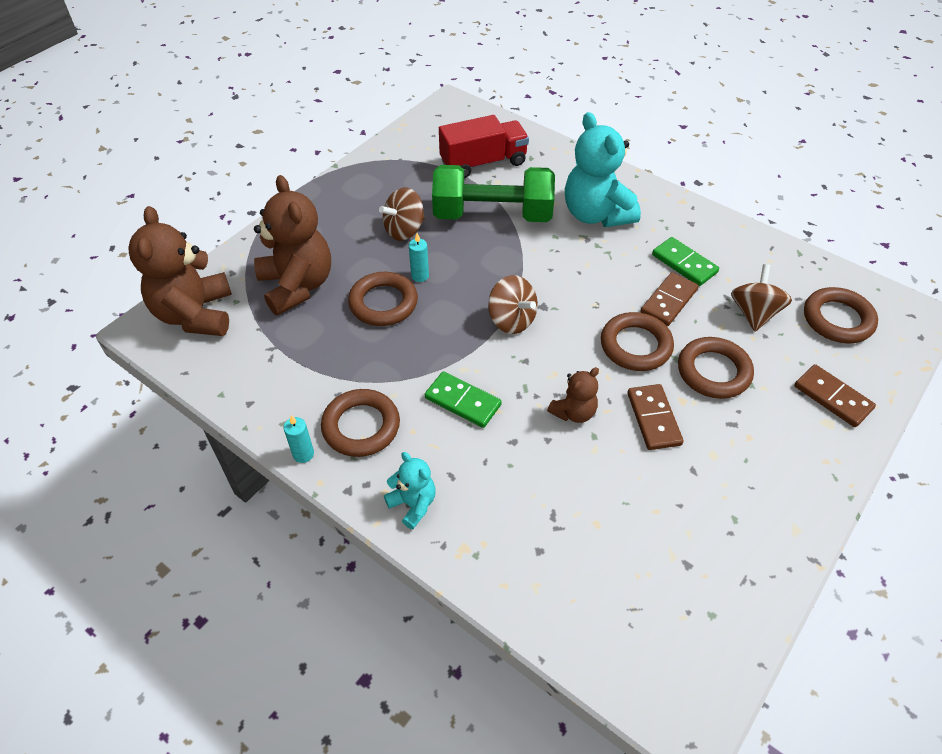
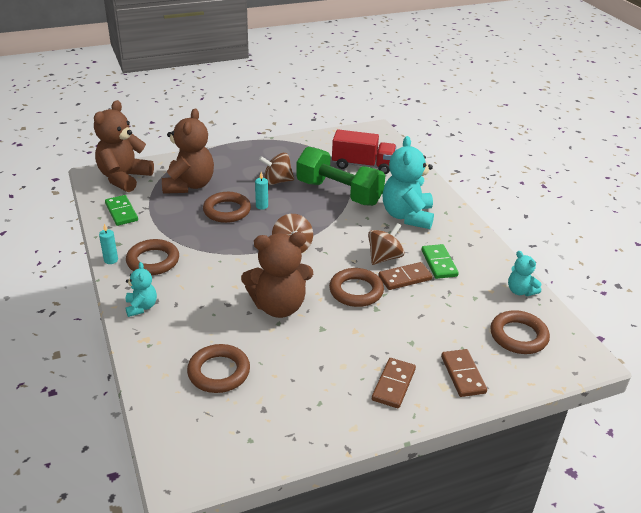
camera: 30 degrees right, 15 degrees down
(463, 401) = (220, 273): green domino -> green domino (121, 212)
(573, 412) = (279, 306): brown teddy bear -> brown teddy bear, size x1.97
(654, 419) = (325, 331): brown domino -> brown domino (393, 385)
(713, 371) = (393, 325): brown ring -> brown ring (219, 372)
(754, 313) = (458, 308): brown spinning top -> brown spinning top (384, 257)
(790, 261) = (520, 291): none -> turquoise teddy bear

